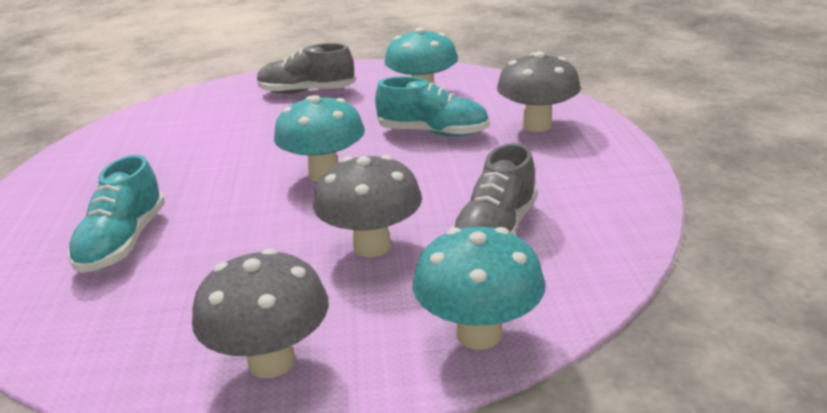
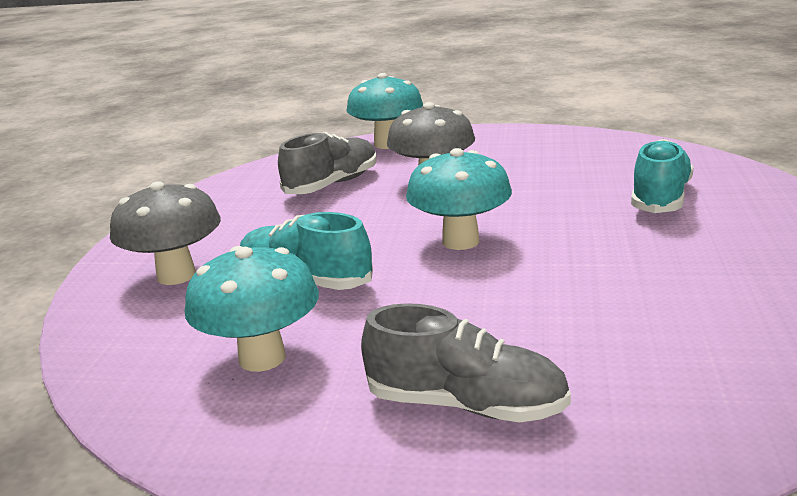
camera: 165 degrees left, 5 degrees down
(271, 361) = (512, 140): grey mushroom -> none

